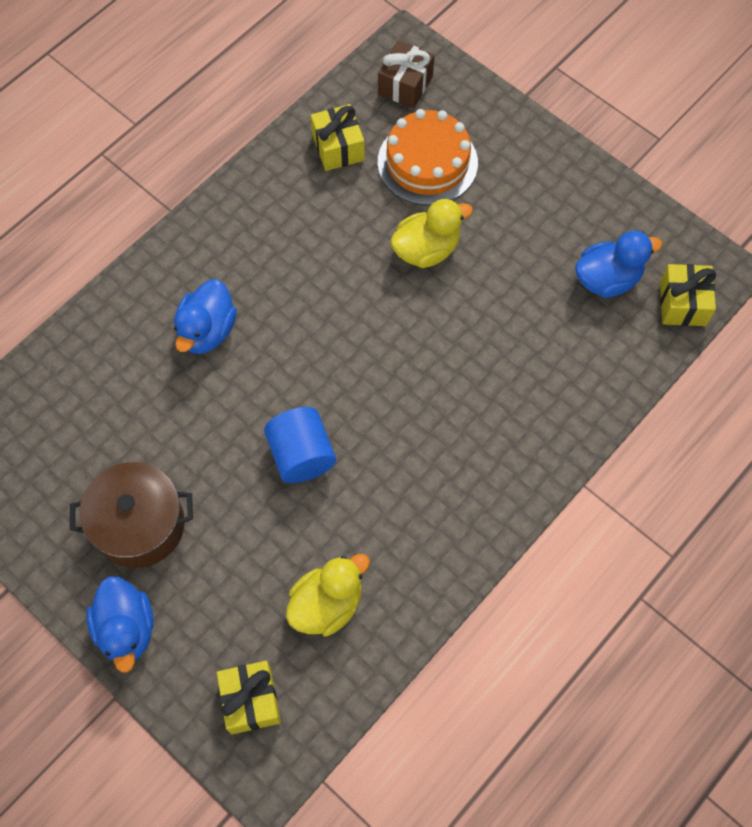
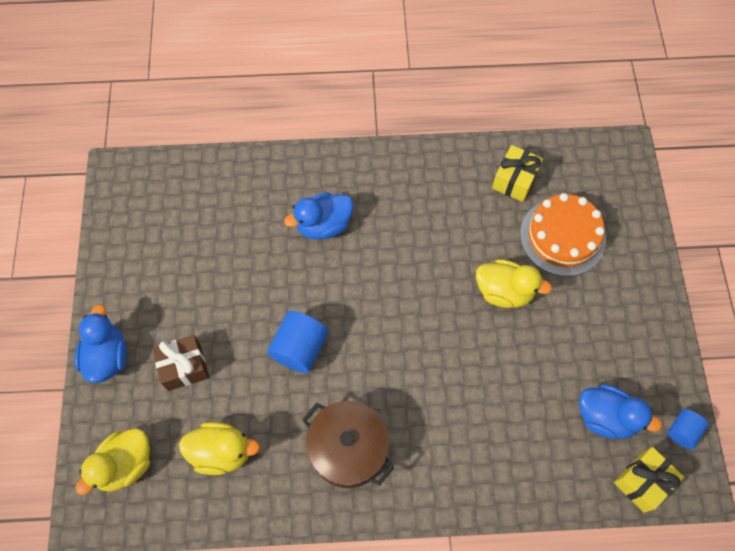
camera: 45 degrees right, 0 degrees up
(126, 629) = (107, 357): blue duck -> blue duck turned 150 degrees clockwise
(140, 525) = (173, 304): brown pot -> brown pot (348, 450)
(251, 700) = (125, 465): yellow gift -> yellow duck
(405, 85) = (599, 175): brown gift -> brown gift (184, 367)
(673, 238) = (682, 432): none -> blue cylinder

